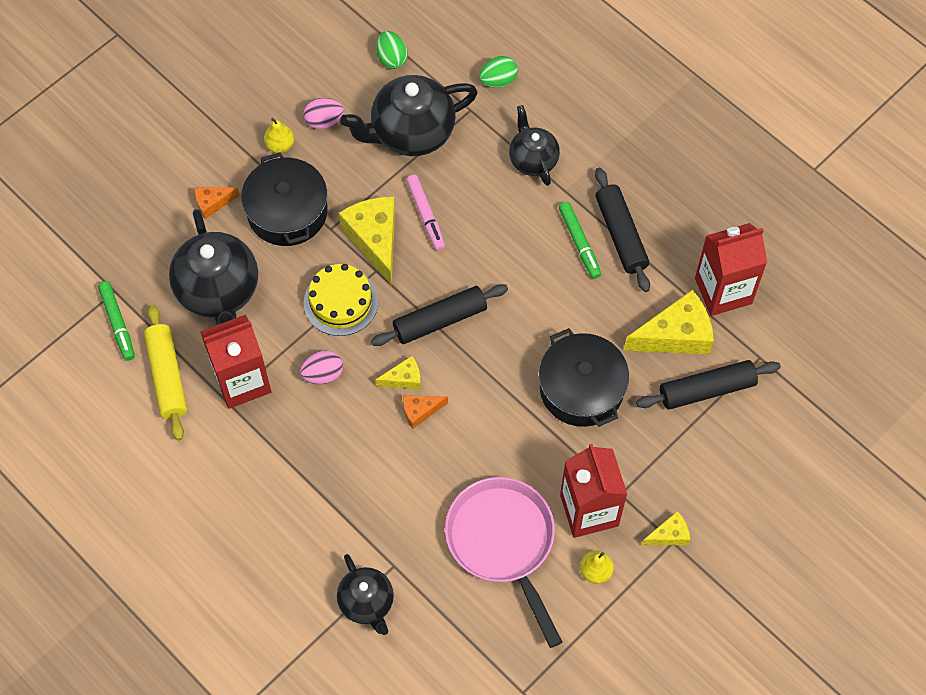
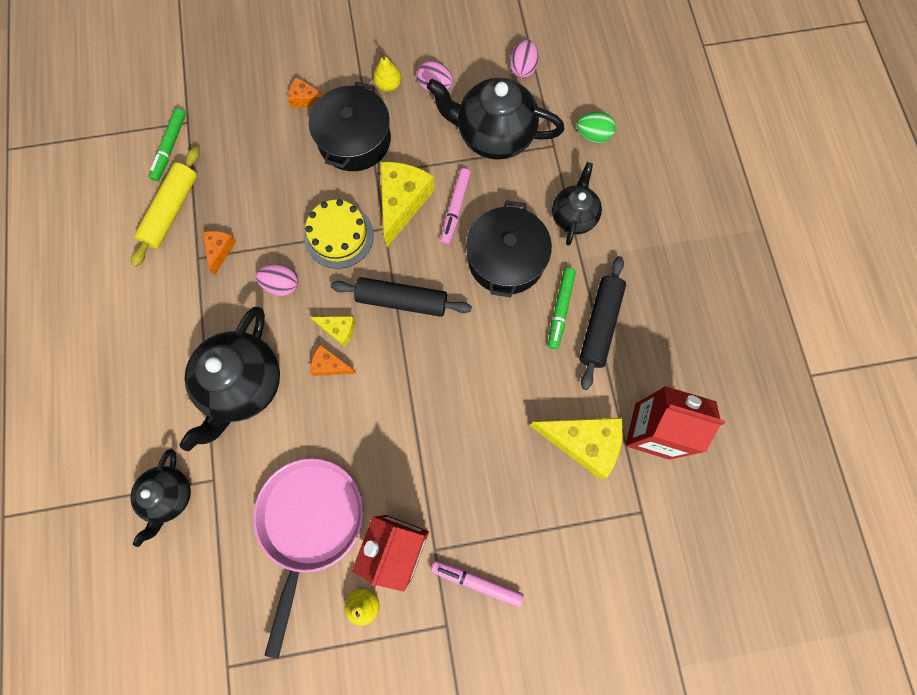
camera: 35 degrees right, 10 degrees up
(218, 291) = (258, 169): black teapot -> black teapot (243, 385)
(242, 381) = (220, 250): red carton -> orange cheese
(391, 58) = (523, 69): green egg -> pink egg
(581, 388) = (470, 435): black pot -> black pot (506, 259)
(669, 535) = (448, 617): yellow cheese -> none
(672, 494) = (476, 582): none -> pink marker
(706, 390) = (574, 509): black rolling pin -> none

